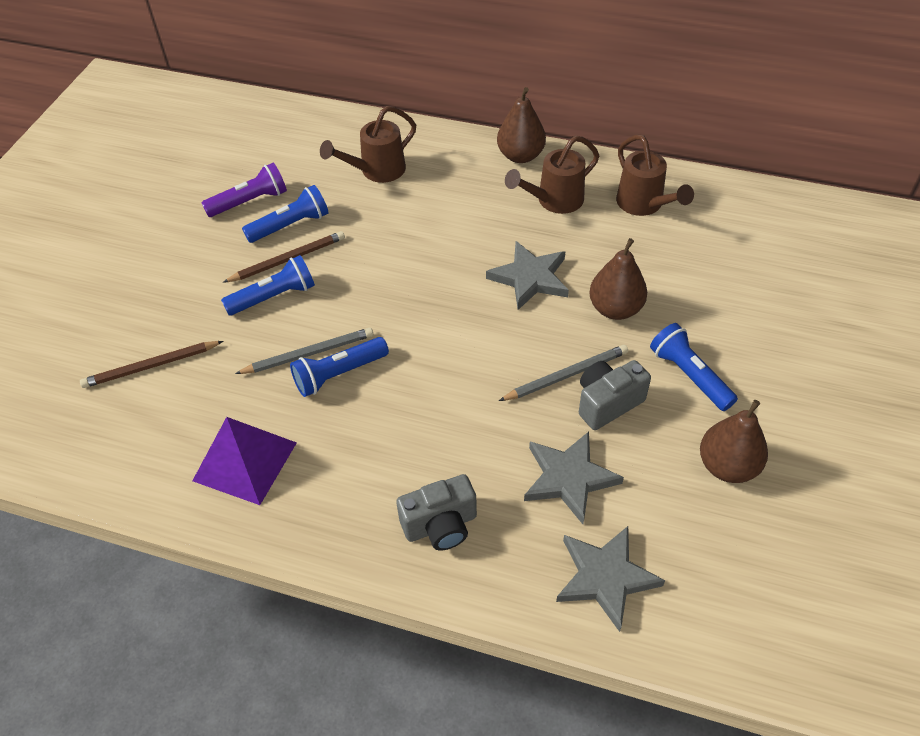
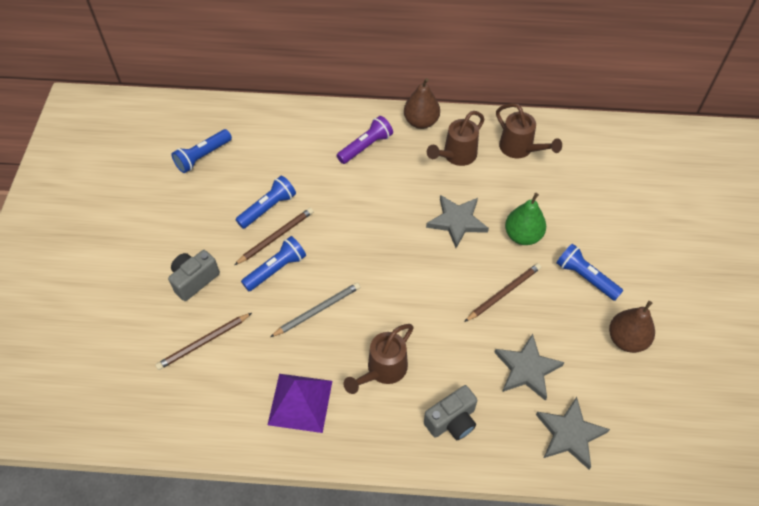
camera: 15 degrees left, 5 degrees up
(250, 202) = (230, 193): purple flashlight -> purple flashlight (366, 146)
(339, 374) = (344, 322): blue flashlight -> blue flashlight (202, 156)
(377, 171) = (318, 151): brown watering can -> brown watering can (383, 370)
(566, 375) = (503, 293): grey pencil -> brown pencil
(607, 403) = (537, 308): grey camera -> grey camera (194, 280)
(615, 309) = (522, 235): brown pear -> green pear

